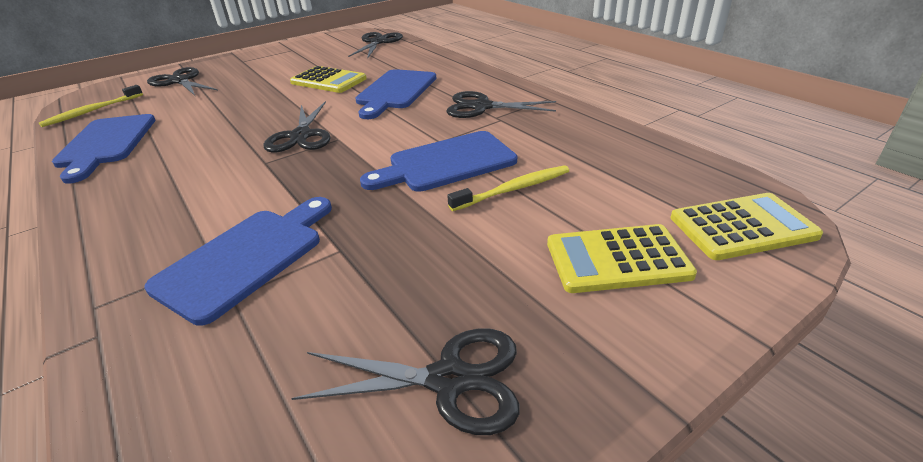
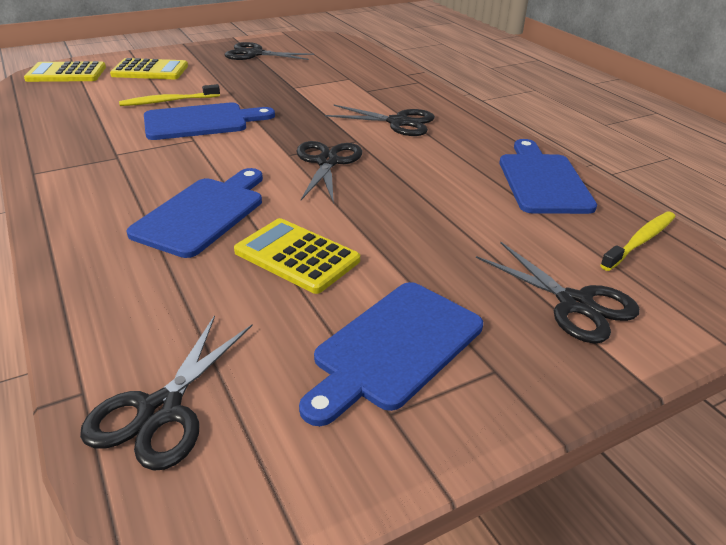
camera: 175 degrees left, 0 degrees up
(246, 258) = (347, 89): blue cutting board -> blue cutting board (394, 348)
(482, 107) = (118, 172): black scissors -> black scissors (398, 122)

